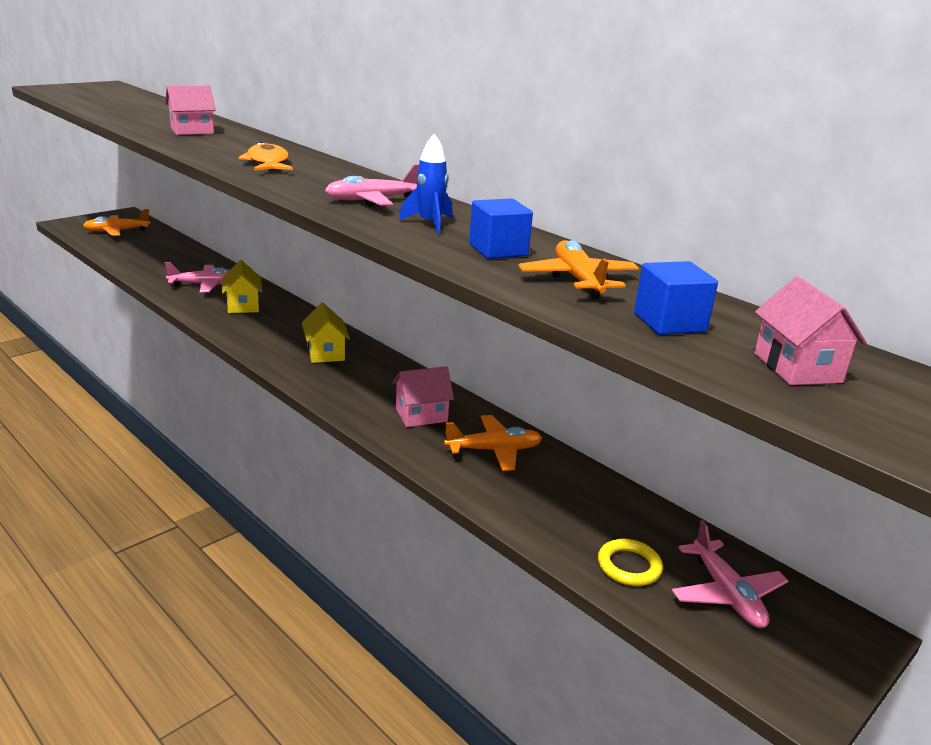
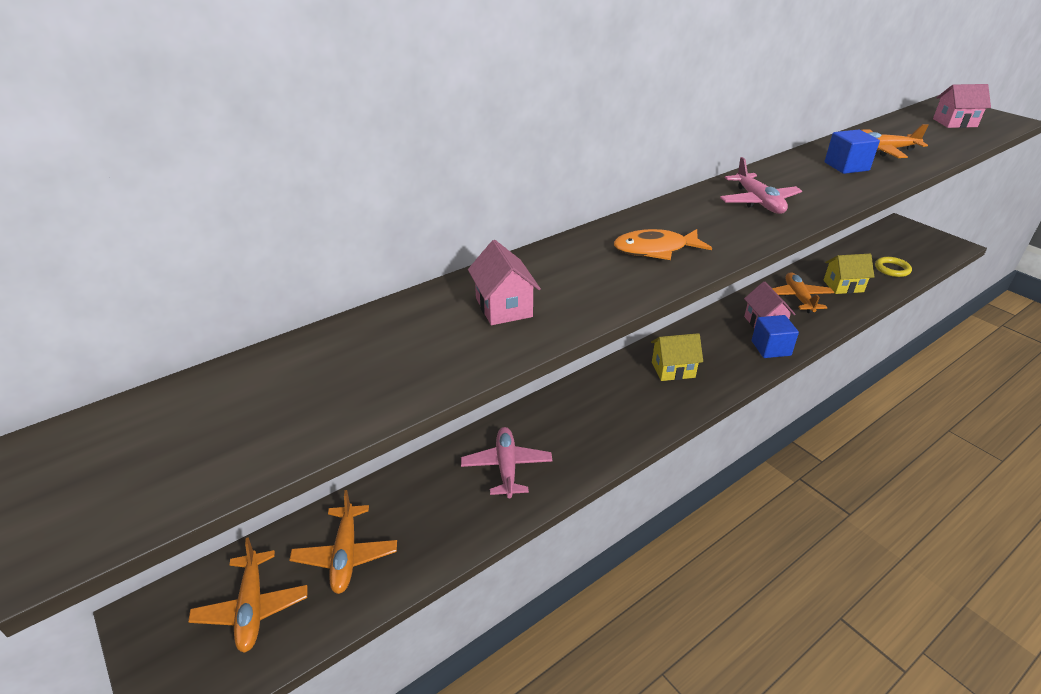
camera: 80 degrees left, 10 degrees up
(143, 247) = (346, 555): none -> orange plane
(243, 306) = (568, 430): yellow house -> yellow house (843, 286)
(429, 224) = (806, 184): blue rocket -> none
(669, 322) = (926, 138): blue cube -> blue cube (771, 348)
(726, 594) = (896, 248): pink plane -> none

